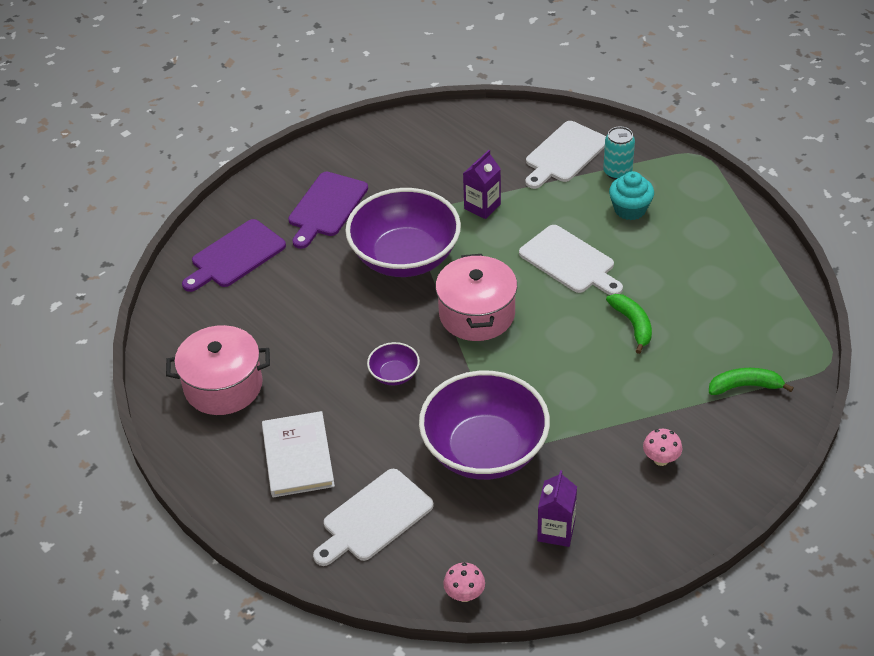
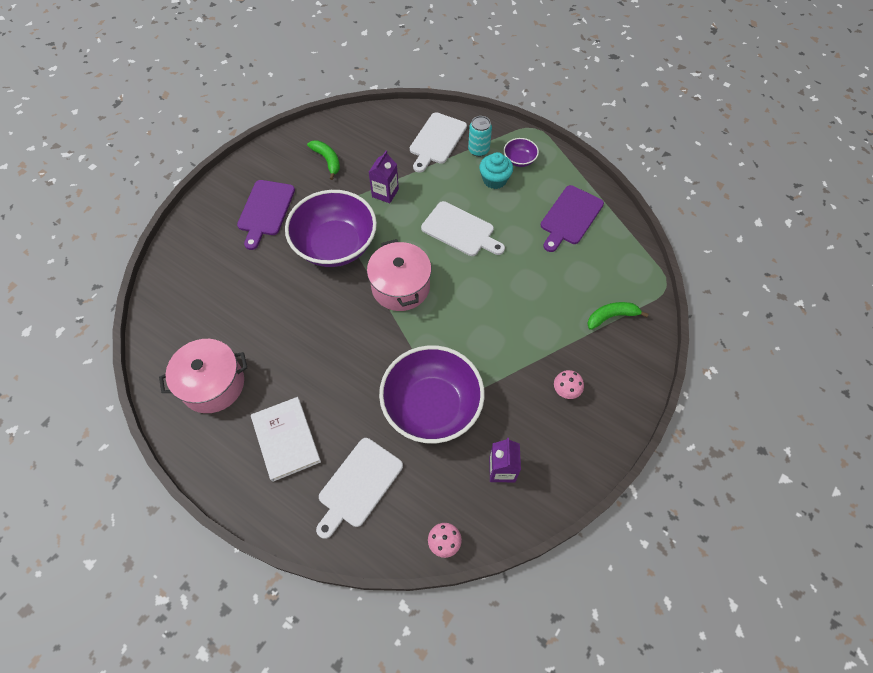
camera: 15 degrees left, 15 degrees up
(235, 256) = (201, 264): purple cutting board -> purple cutting board (570, 217)
(394, 374) = (348, 350): purple bowl -> purple bowl (519, 160)
(633, 325) = (519, 277): green banana -> green banana (327, 160)

